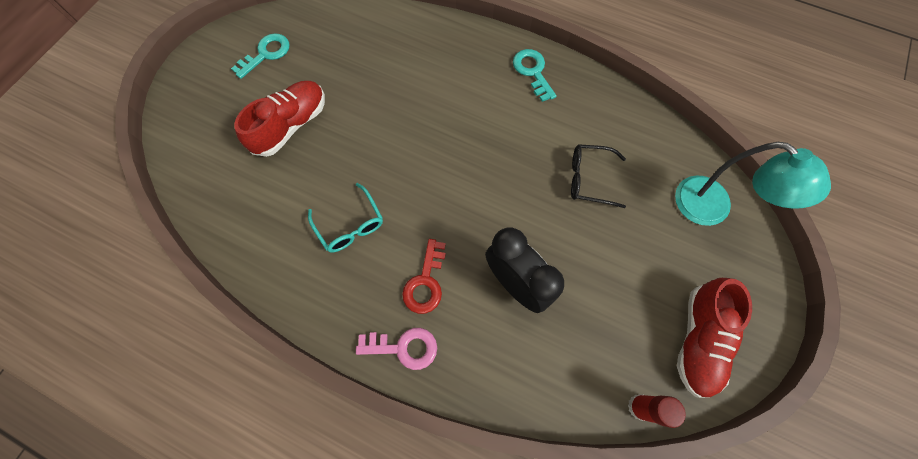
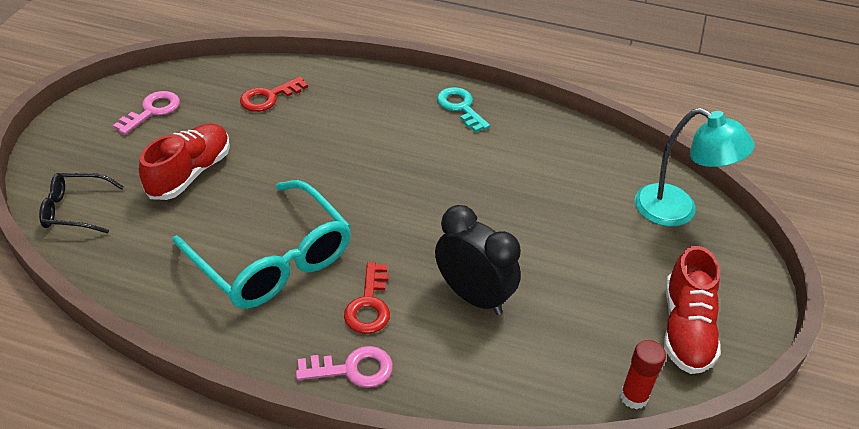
camera: 10 degrees left, 25 degrees down
(266, 54) = (152, 111): turquoise key -> pink key
(350, 225) = (272, 259): turquoise glasses -> turquoise glasses, size x1.94
(366, 47) = (269, 97): none -> red key
(589, 179) = (539, 196): black glasses -> black glasses (76, 210)

